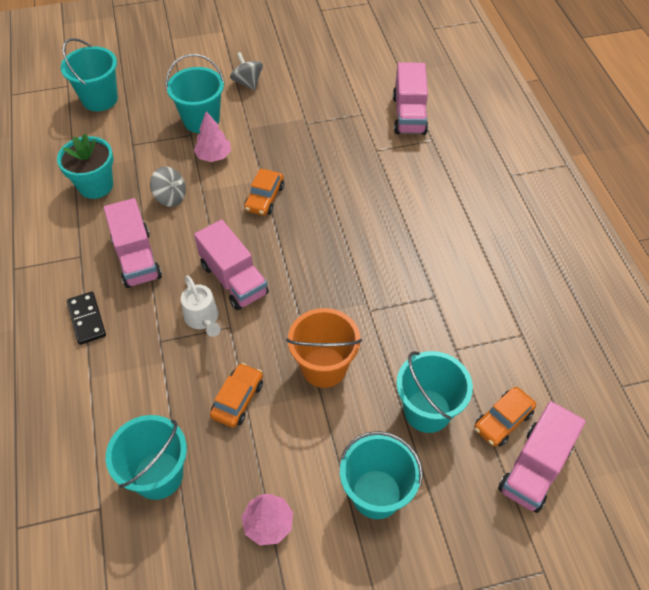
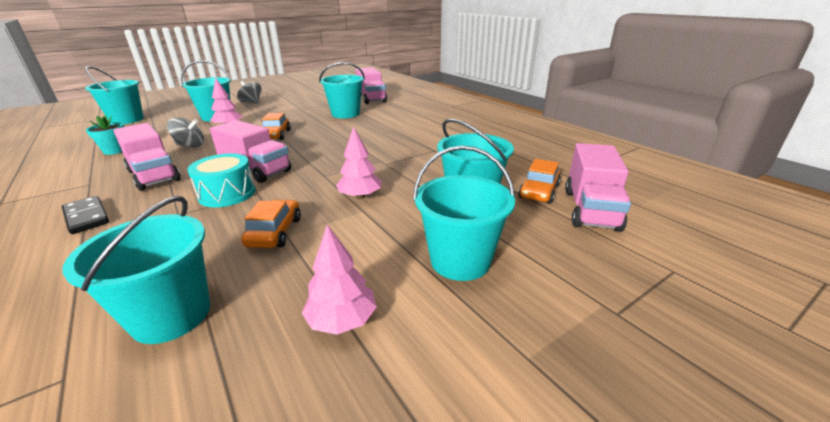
camera: 20 degrees left, 25 degrees down
(96, 185) = (115, 150): turquoise flower pot -> turquoise flower pot, size x0.64
(203, 319) = (227, 194): white watering can -> turquoise drum
(324, 367) = (360, 196): orange bucket -> pink tree
(360, 159) = (346, 114): none -> turquoise bucket

